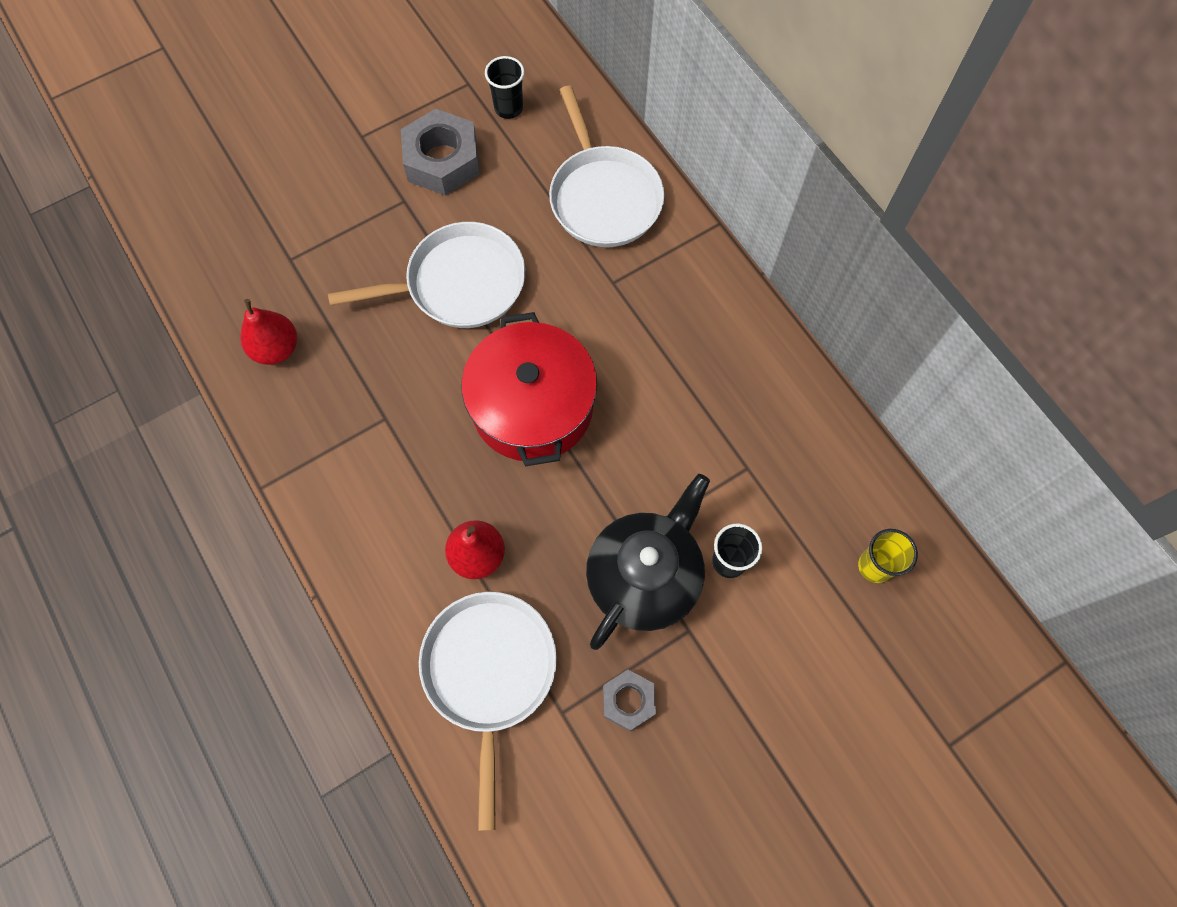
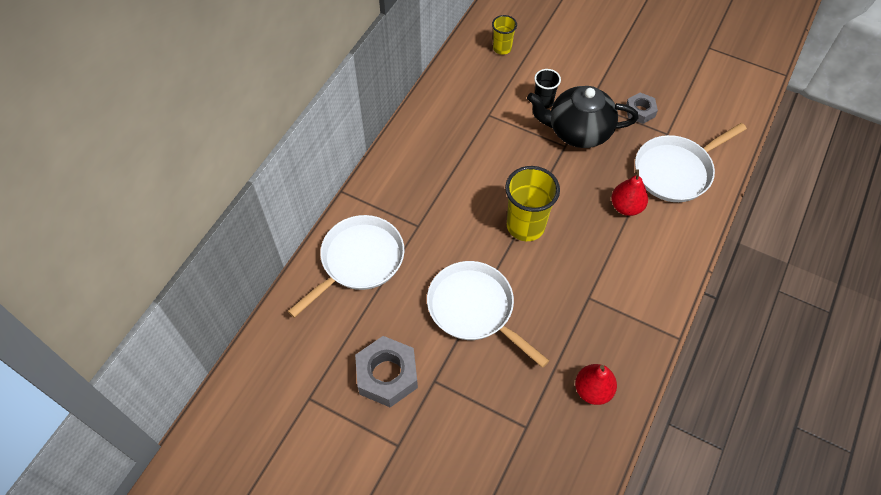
camera: 120 degrees left, 10 degrees down
(508, 108) = (317, 357): black cup -> none
(532, 406) = (525, 226): red pot -> yellow cup

